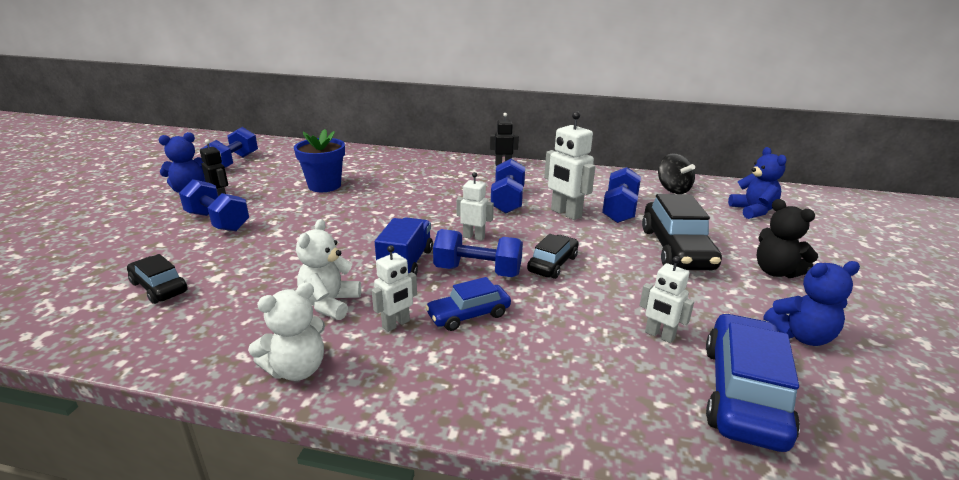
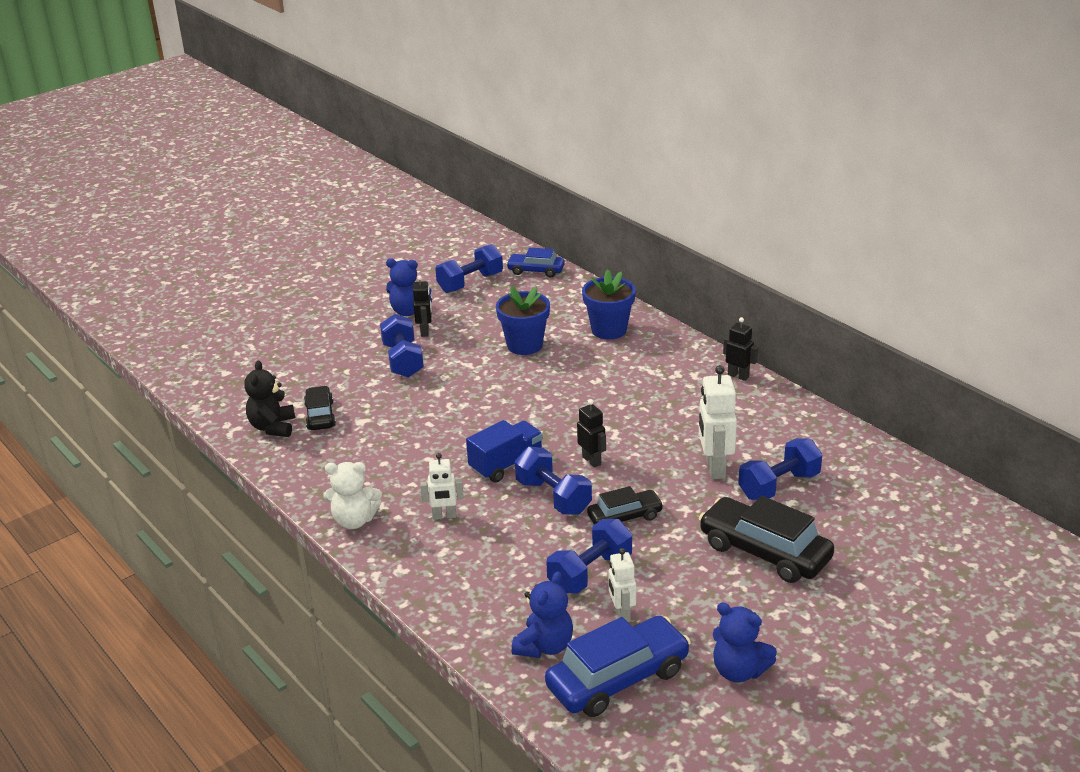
camera: 40 degrees right, 5 degrees up
(330, 304) = (416, 479): white teddy bear -> none
(381, 163) = (609, 330): none -> blue flower pot
(468, 315) = (501, 532): blue car -> blue car (536, 271)
(474, 237) = (592, 460): white robot -> black robot
(507, 200) = (677, 429): blue dumbbell -> blue dumbbell (590, 573)
(672, 189) = (887, 483): black spinning top -> none
(676, 249) = (764, 552): black car -> black car turned 90 degrees clockwise
(753, 211) = (934, 547): blue teddy bear -> blue teddy bear (544, 646)
(776, 272) = (825, 615): black teddy bear -> black teddy bear (273, 427)

